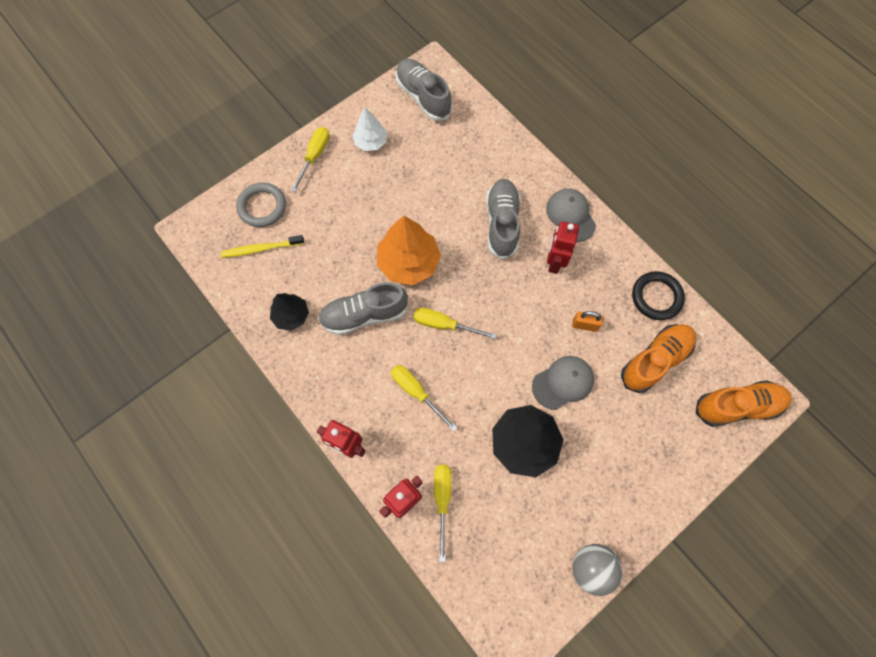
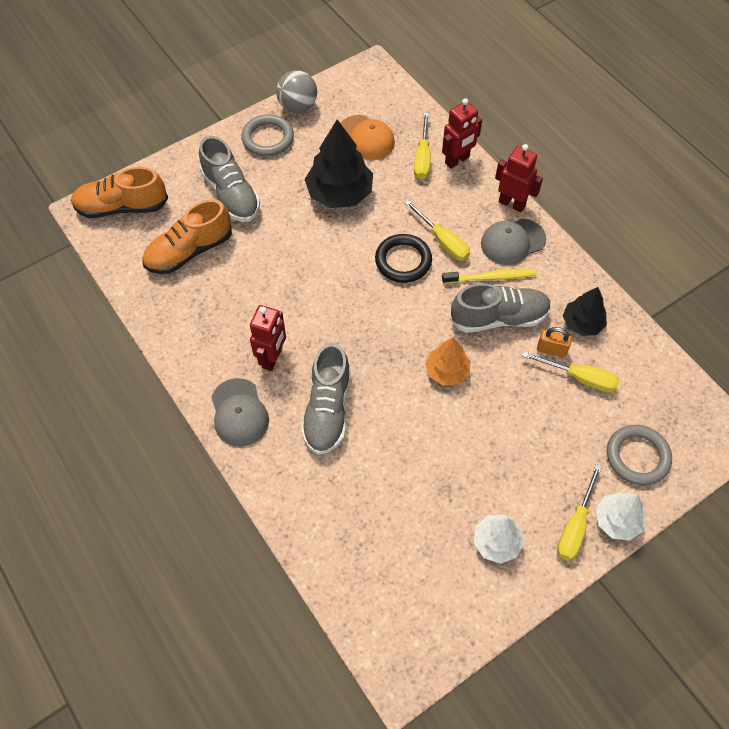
camera: 175 degrees left, 10 degrees down
(261, 249) = (629, 402): yellow toothbrush -> yellow toothbrush (491, 277)
(284, 162) = (617, 521): none -> white tree
(408, 262) = (447, 371): orange tree -> orange tree, size x0.59
(423, 97) = (417, 615): grey shoe -> grey shoe (231, 194)
(444, 325) = (409, 301): yellow screwdriver -> yellow screwdriver (579, 378)
(506, 525) = (366, 137): none -> orange cap
(563, 383) = (290, 239): grey cap -> grey cap (512, 242)
(584, 325) = (254, 289): orange padlock -> orange padlock (551, 350)
(614, 514) = (268, 138): none -> grey ring
(656, 297) = (165, 311): black ring -> black ring (403, 261)

